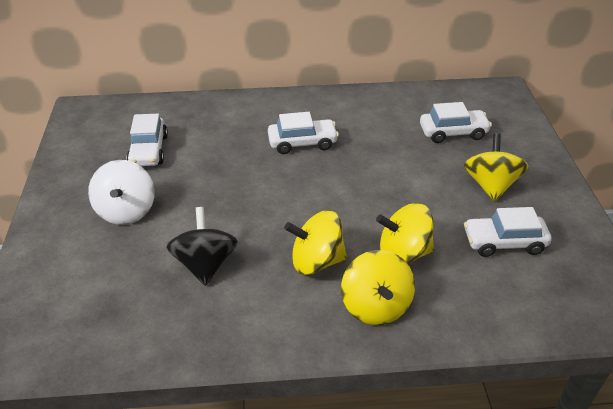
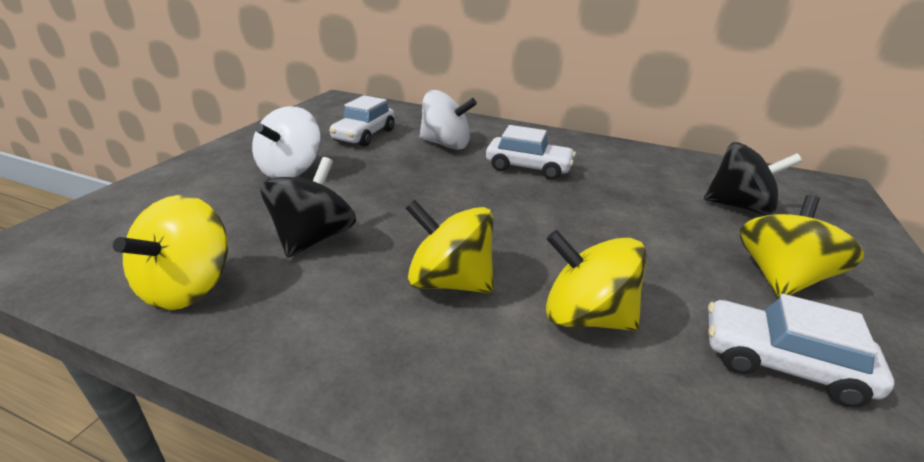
camera: 25 degrees right, 10 degrees down
(224, 138) = (445, 144): none -> white spinning top
(375, 306) = (491, 373): yellow spinning top -> yellow spinning top (188, 287)
(453, 132) = (739, 207): white car -> black spinning top

